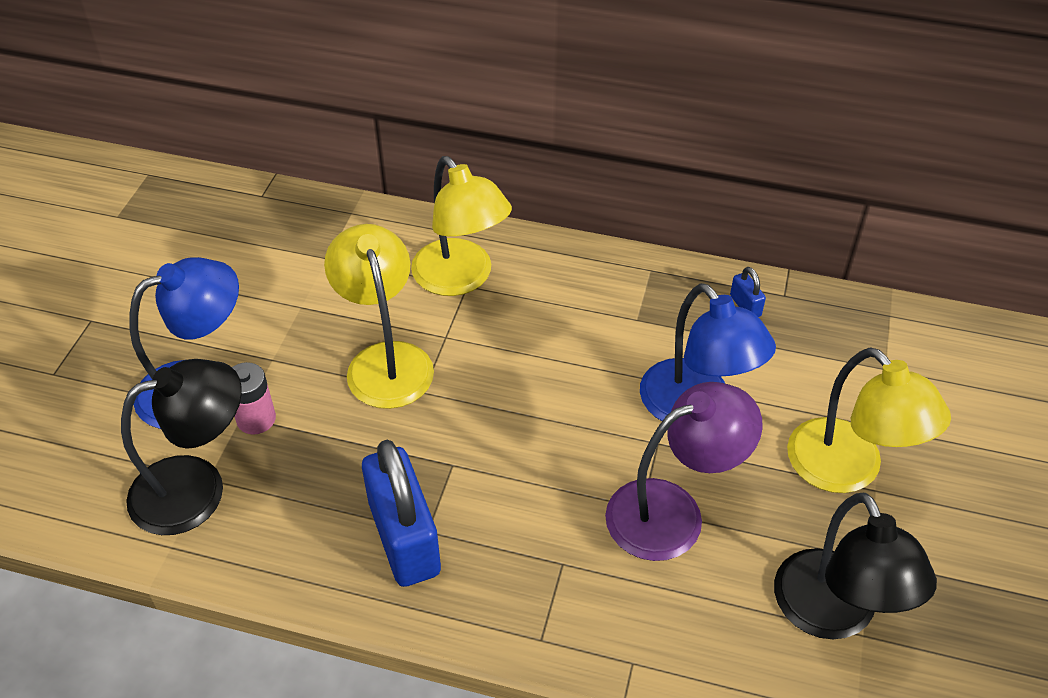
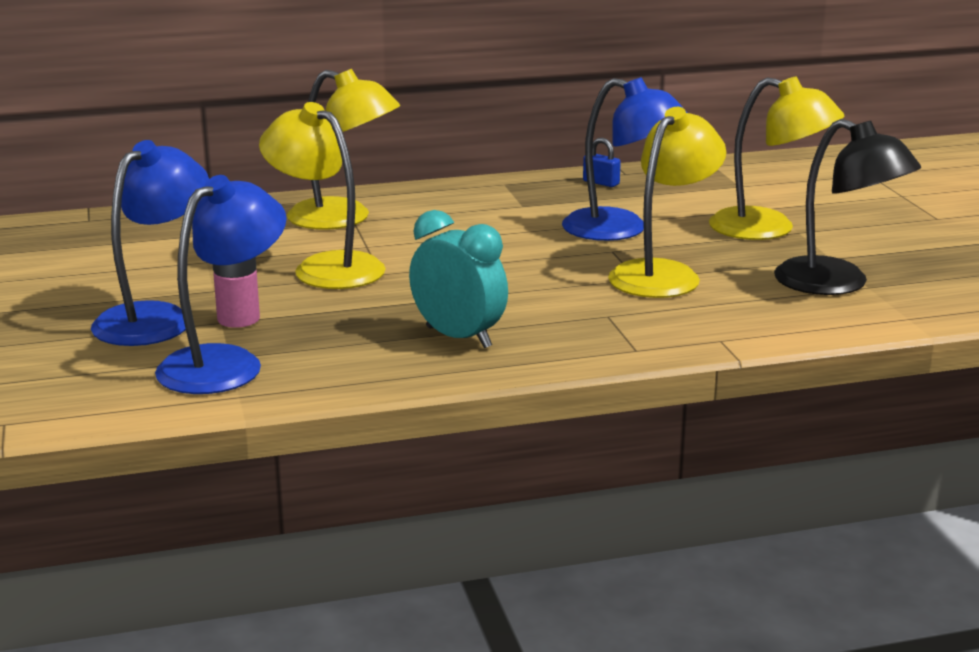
camera: 30 degrees left, 25 degrees down
(197, 488) = (225, 363): black lamp -> blue lamp
(404, 538) = (458, 337): blue padlock -> turquoise clock
(672, 511) = (663, 274): purple lamp -> yellow lamp

